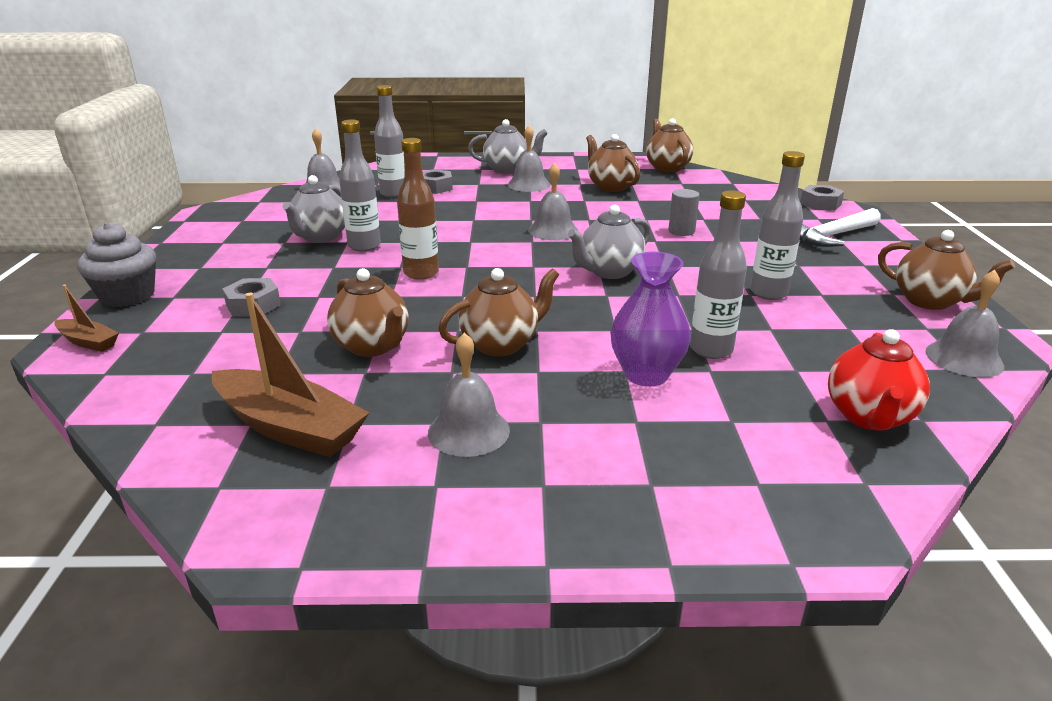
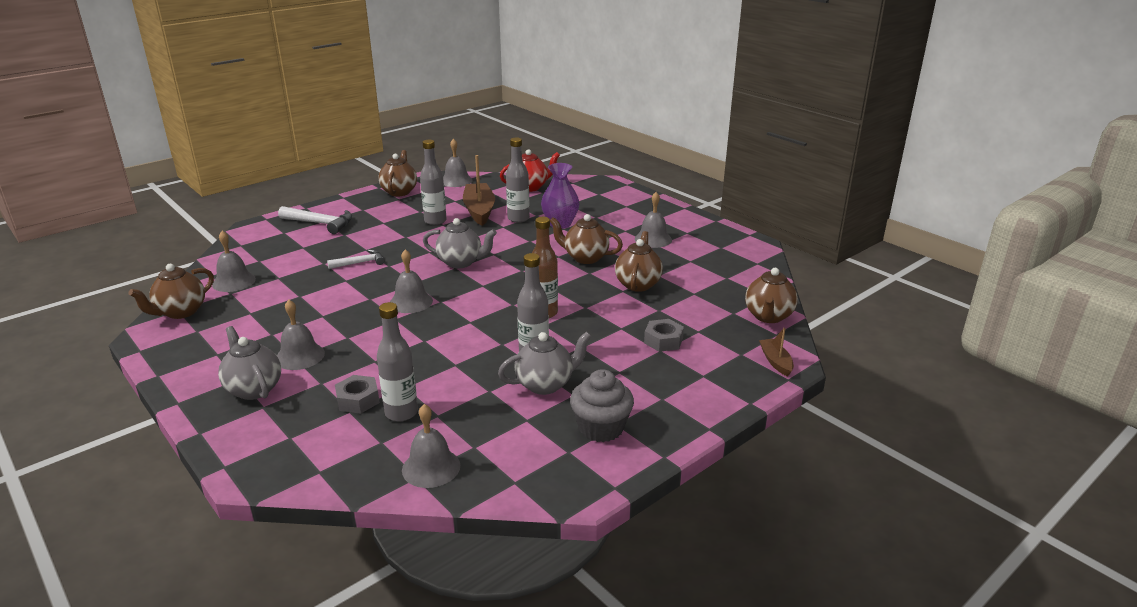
camera: 130 degrees left, 0 degrees up
(127, 296) = (732, 393): grey cupcake -> grey cupcake (601, 428)
(290, 427) = (714, 269): brown boat -> brown boat (479, 210)
(610, 187) = (271, 317): brown teapot -> brown teapot (768, 316)
(681, 231) = (360, 263): grey cylinder -> white hammer
(706, 186) = (234, 281): none -> grey bell
(820, 204) = (247, 237): grey nut -> none

